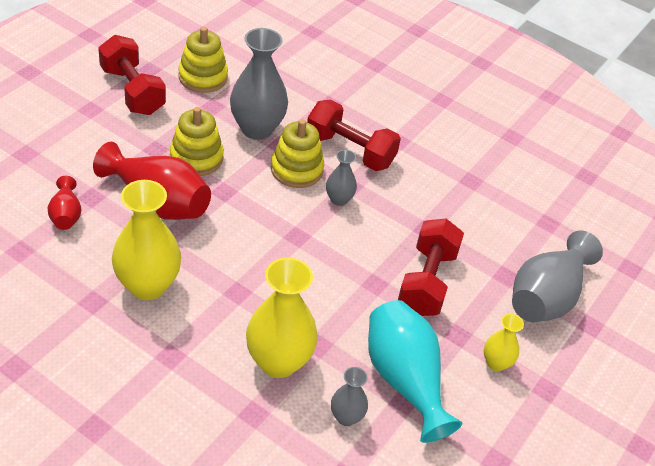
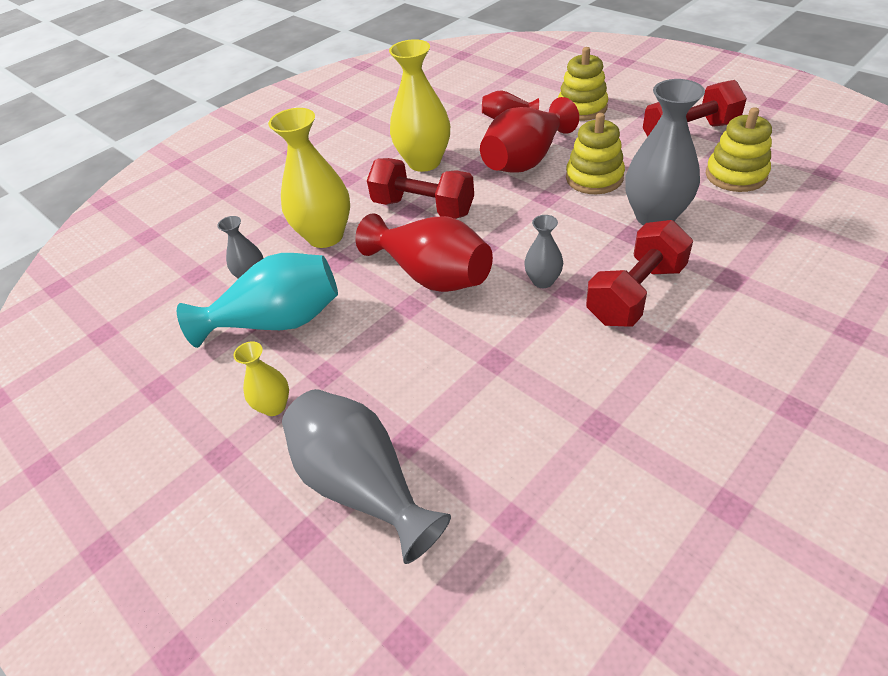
camera: 110 degrees right, 0 degrees up
(296, 169) = (589, 247): yellow stacking toy -> yellow stacking toy (582, 108)
(336, 270) = (432, 275): none -> red vase
(427, 282) = (407, 352): red dumbbell -> red dumbbell (423, 208)

